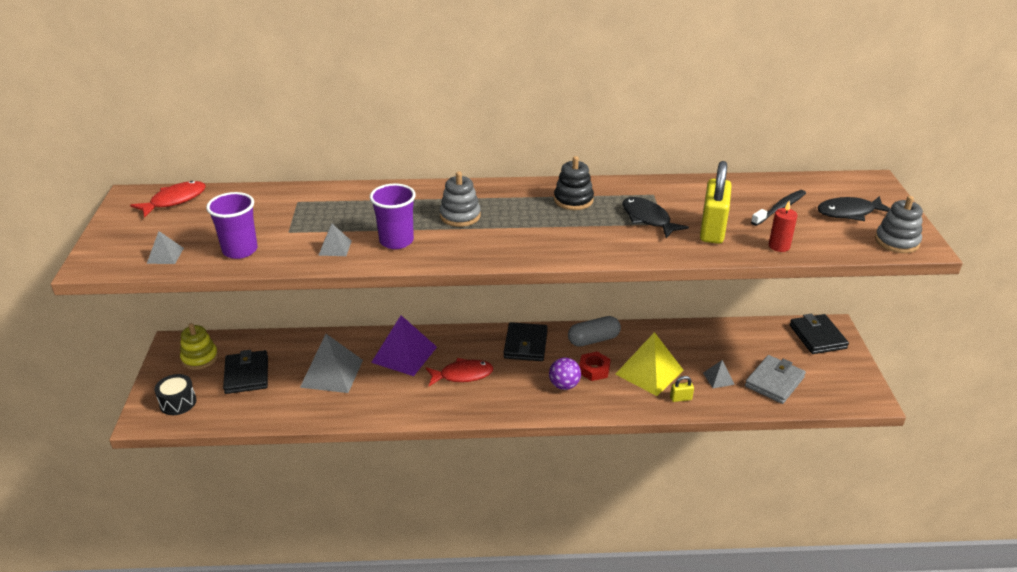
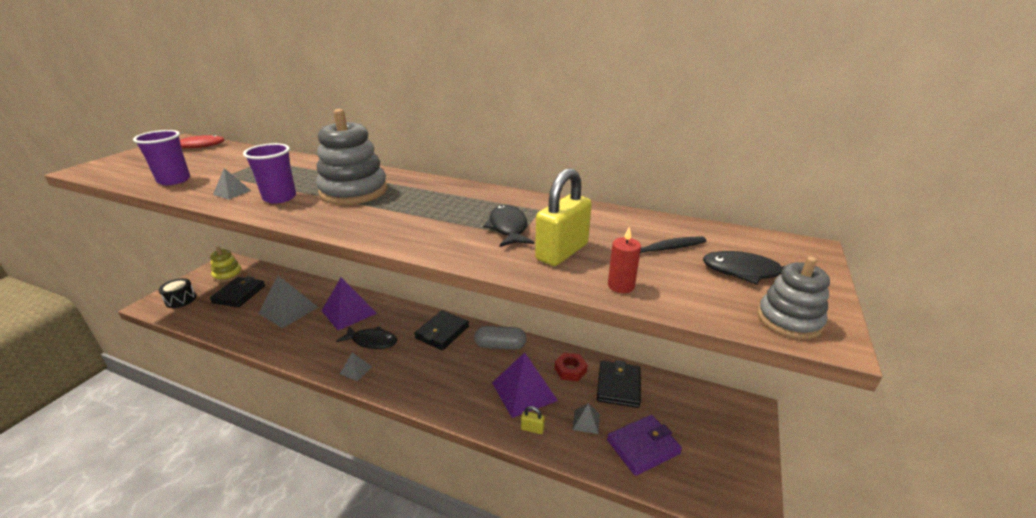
camera: 25 degrees right, 5 degrees down
(165, 255) = (129, 173): grey pyramid -> grey pyramid (356, 370)
(460, 216) = (354, 191): grey stacking toy -> grey stacking toy, size x1.74
(462, 375) = (372, 341): red fish -> black fish
(564, 385) = (440, 377): purple ball -> none
(573, 200) = (461, 199): black stacking toy -> none
(594, 369) = (477, 372): red nut -> red nut (570, 370)
(649, 372) = (524, 391): yellow pyramid -> purple pyramid
(774, 382) = (643, 447): grey wallet -> purple wallet
(817, 337) = (725, 413): black wallet -> black wallet (618, 386)

